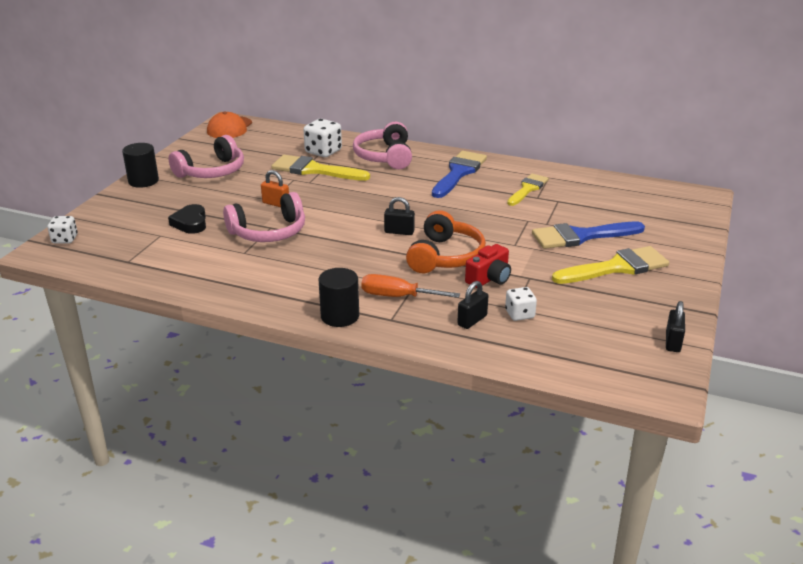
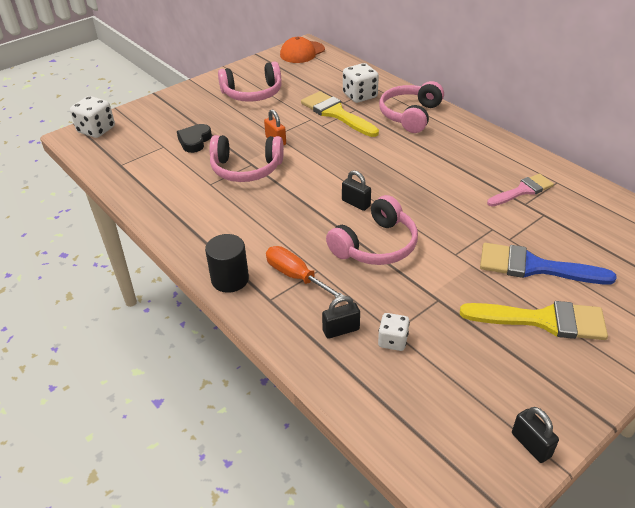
camera: 30 degrees right, 10 degrees up
(65, 239) = (96, 130): white dice -> white dice, size x1.61
(143, 181) = (194, 89): black cylinder -> none
(445, 256) = (375, 245): orange headphones -> pink headphones
(459, 172) = (467, 152): blue brush -> none
(489, 278) = (397, 286): red camera -> none
(527, 189) = (522, 190): yellow brush -> pink brush
(672, 342) = (531, 445): black padlock -> black padlock turned 75 degrees counterclockwise

